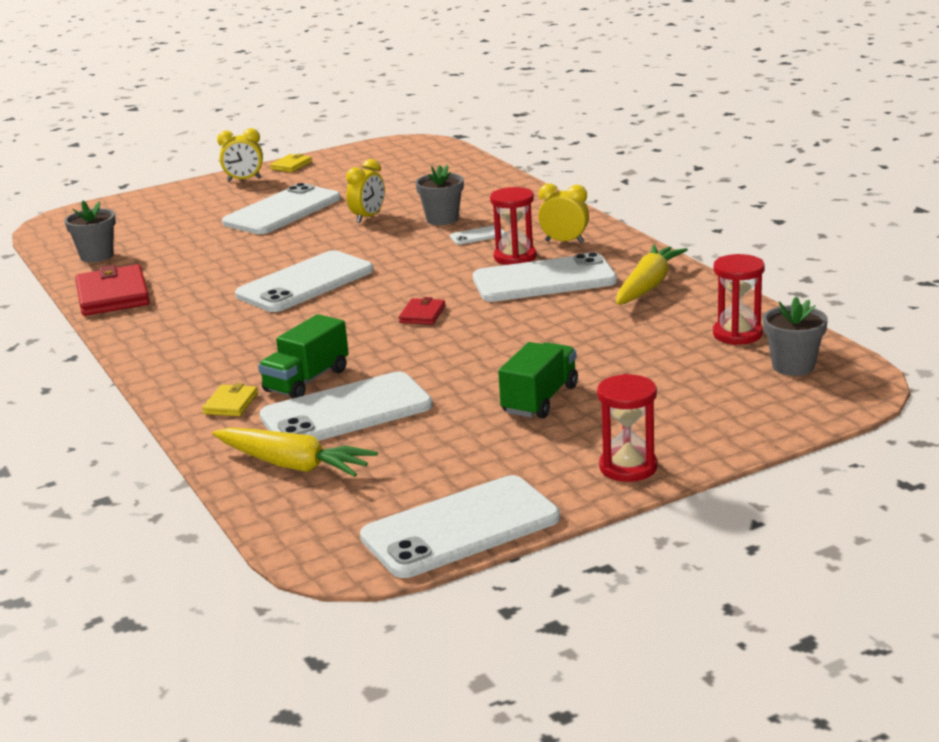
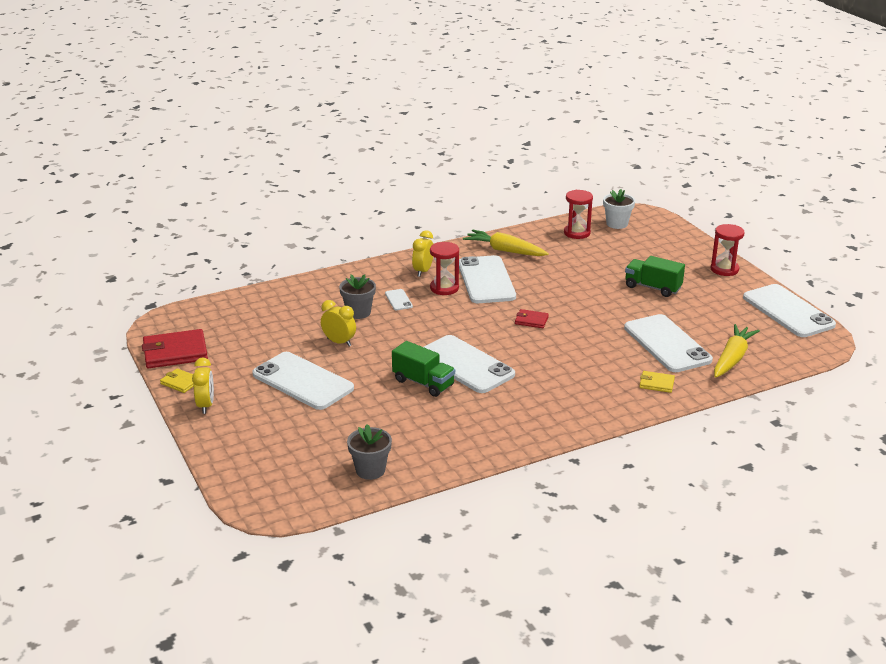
camera: 90 degrees left, 5 degrees up
(113, 295) = (465, 451): red wallet -> red wallet (175, 352)
(306, 381) = (625, 358): green truck -> green truck (423, 383)
(793, 366) = (617, 224): grey flower pot -> white flower pot

